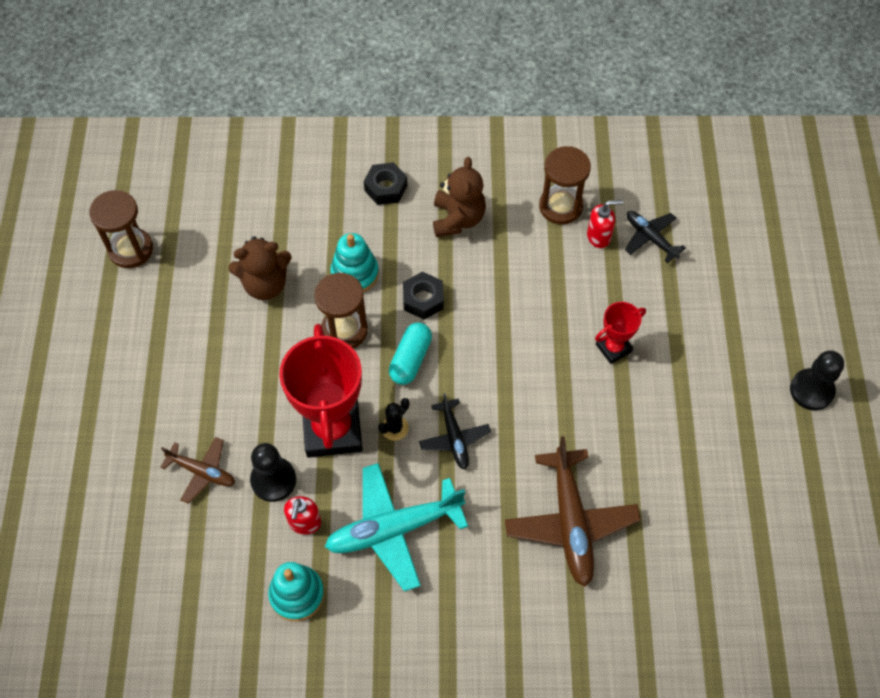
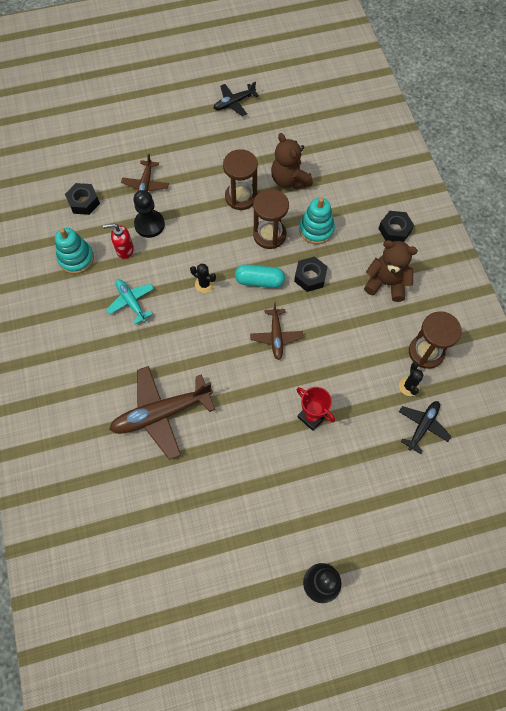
camera: 75 degrees right, 5 degrees up
(131, 249) = (289, 101): brown hourglass -> brown hourglass (241, 197)
(199, 567) = (83, 202): none -> black nut
(332, 429) = (193, 248): red trophy -> none
(393, 529) = (131, 302): turquoise plane -> turquoise plane, size x0.56
(454, 438) = (206, 323): black plane -> black plane (234, 103)
(458, 219) = (386, 283): brown teddy bear -> brown teddy bear turned 150 degrees counterclockwise
(497, 360) = (276, 336): none -> brown plane
(599, 236) = (409, 386): red soap dispenser -> black cactus

